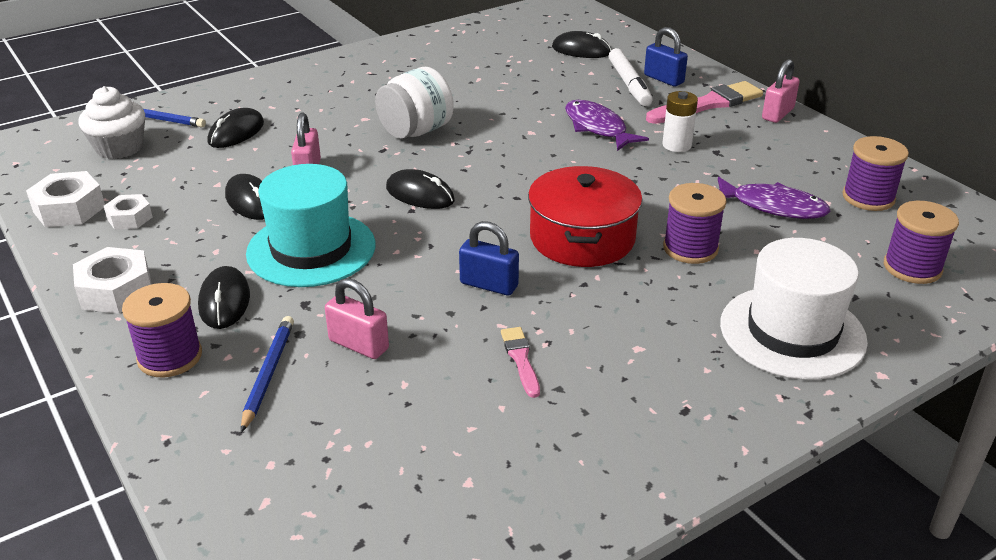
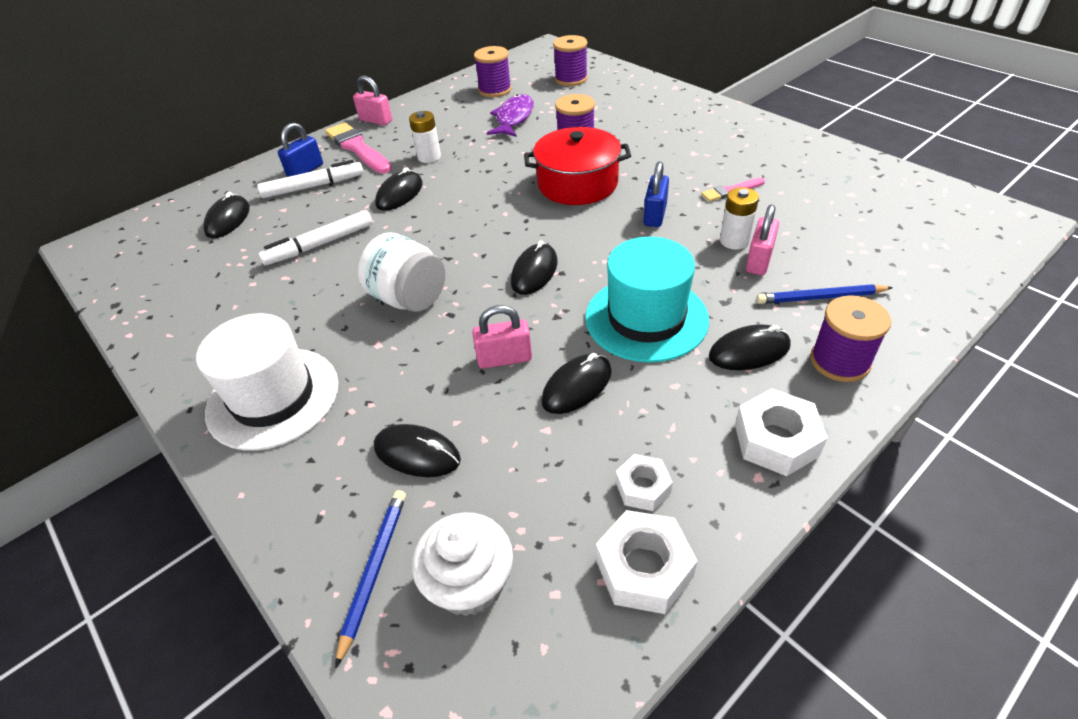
camera: 95 degrees left, 10 degrees up
(407, 335) = (734, 241): none -> white battery
(521, 91) = (320, 244): none -> white marker
(597, 128) = (399, 194): purple fish -> black mouse
(792, 332) = (651, 109): white hat -> white hat (273, 397)

